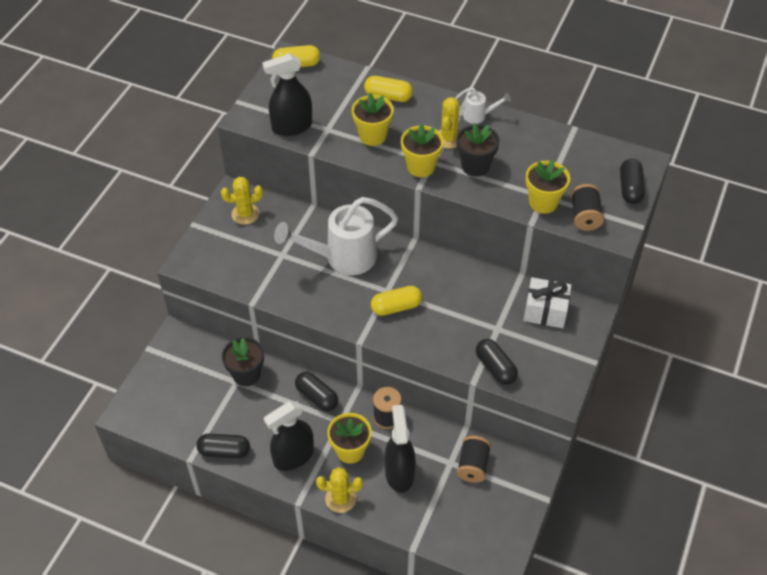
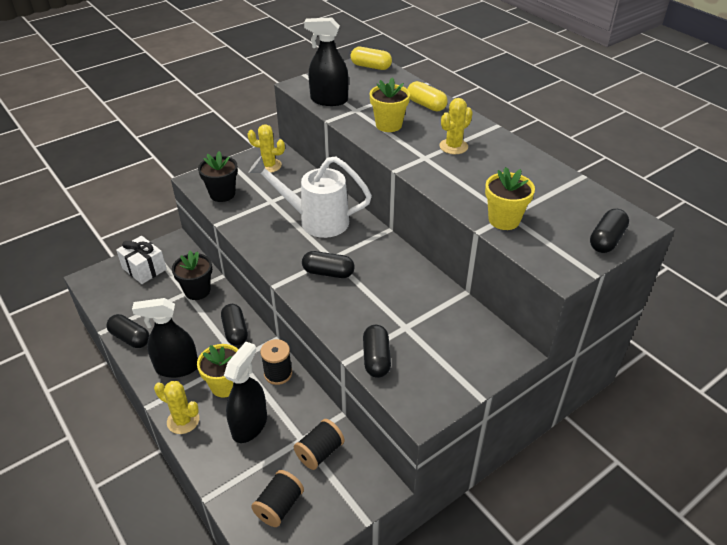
camera: 30 degrees right, 10 degrees down
(396, 307) = (328, 273): yellow capsule -> black capsule
(421, 167) = (410, 157): yellow flower pot -> none
(475, 166) = (461, 172): black flower pot -> black flower pot (222, 194)
(478, 116) = (495, 140): white watering can -> none
(545, 311) = (464, 332): white gift -> white gift (144, 269)
(585, 216) = (538, 245): black spool -> black spool (279, 506)

